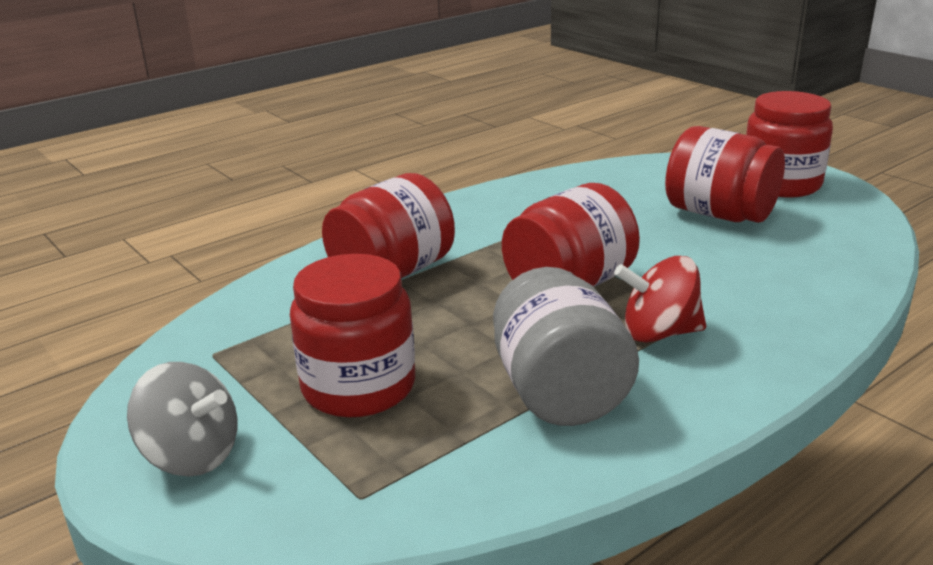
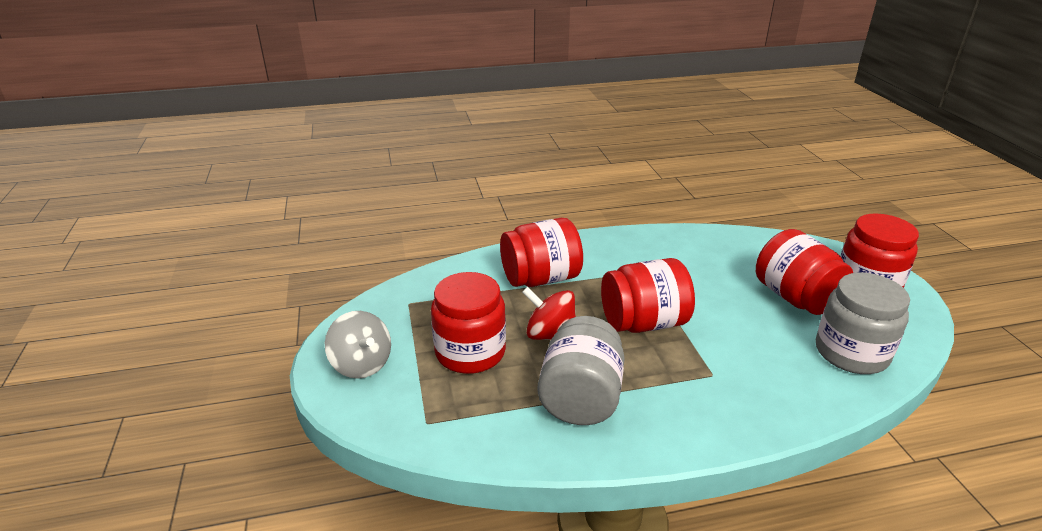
camera: 25 degrees right, 5 degrees up
(659, 333) = (676, 378): red spinning top -> red spinning top (550, 335)
(823, 251) = (851, 353): none -> grey jar

